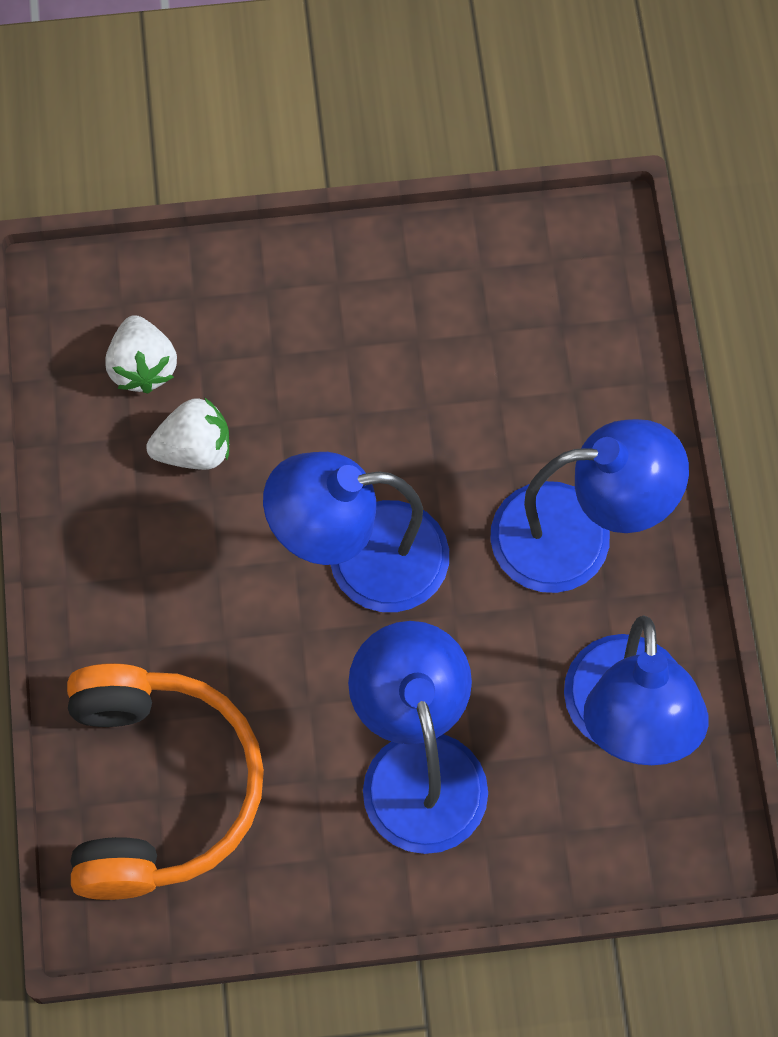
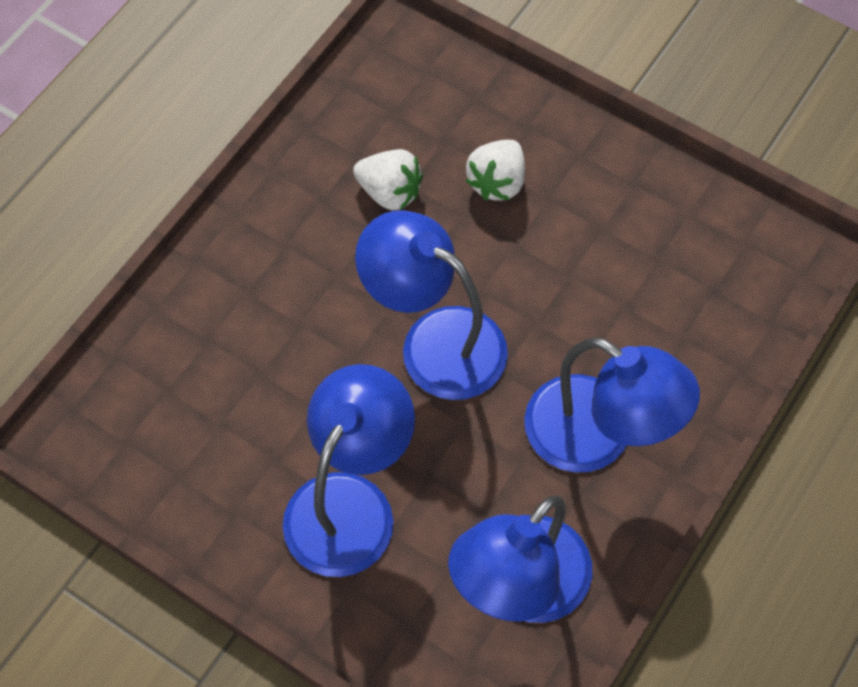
camera: 40 degrees right, 5 degrees down
(143, 367) = (404, 119): white strawberry -> white strawberry (497, 182)
(158, 788) = (172, 384): orange headphones -> none

